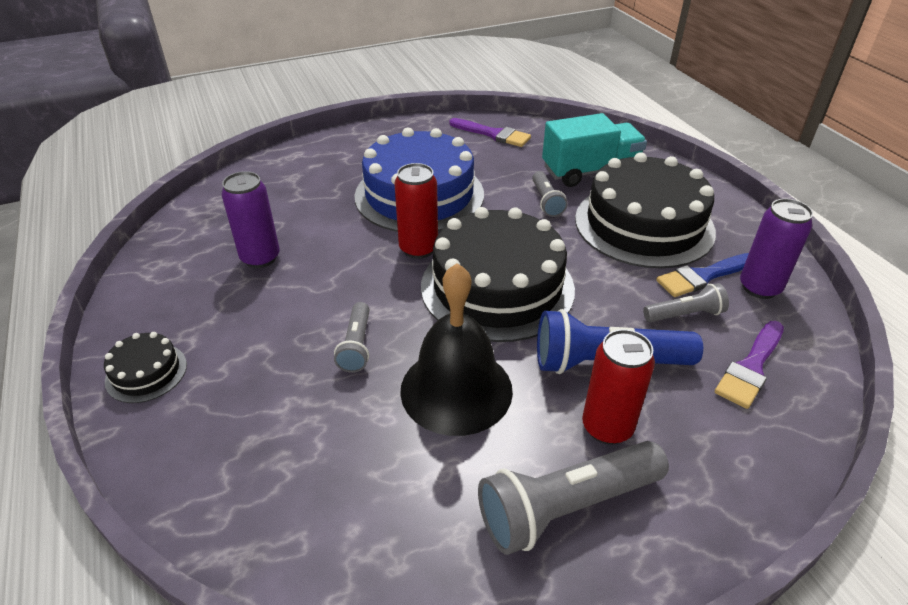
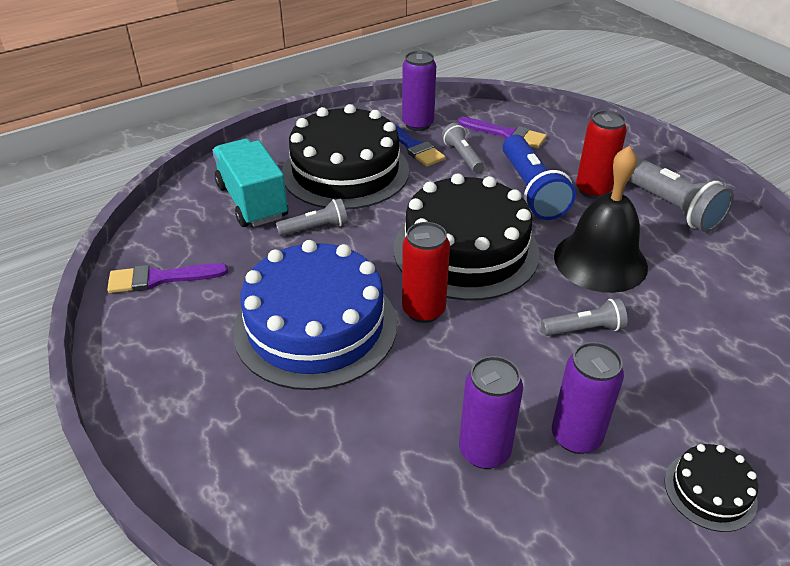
camera: 100 degrees left, 0 degrees up
(244, 308) = (576, 436): none -> purple can
(493, 134) = (160, 278): purple brush -> purple brush turned 120 degrees counterclockwise

